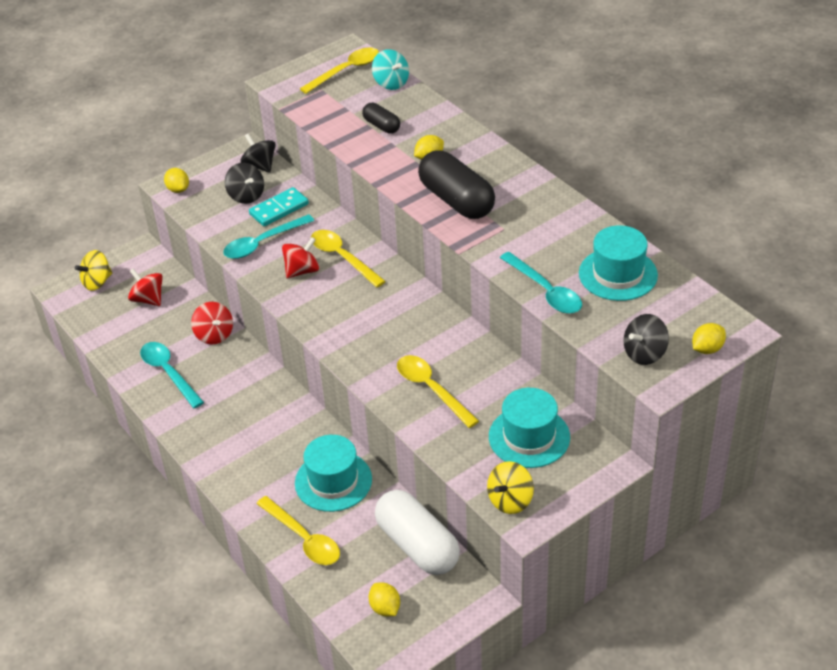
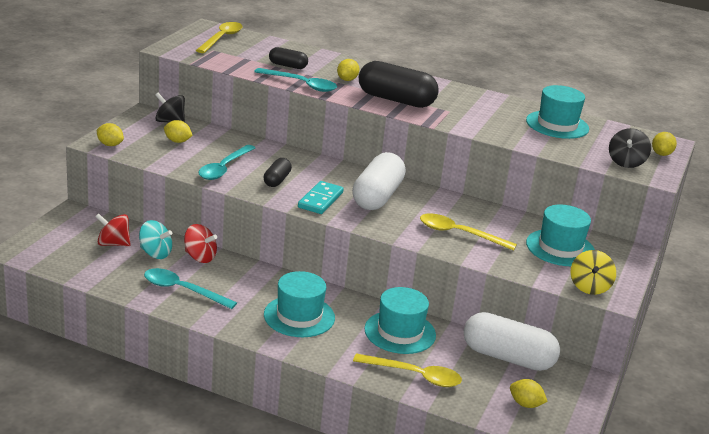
camera: 35 degrees left, 15 degrees down
(97, 282) = (50, 240): yellow spinning top -> none
(246, 196) = (177, 141): black spinning top -> yellow lemon
(251, 434) = (299, 316): none -> turquoise hat
(279, 209) = (215, 146): turquoise domino -> turquoise domino (320, 200)
(302, 271) = (277, 180): red spinning top -> black capsule
(342, 258) = (302, 168): yellow spoon -> none
(388, 316) = (377, 197): none -> white capsule
(391, 83) = (266, 42): turquoise spinning top -> turquoise spinning top (155, 253)
(545, 291) = (520, 140): turquoise spoon -> turquoise spoon (301, 84)

